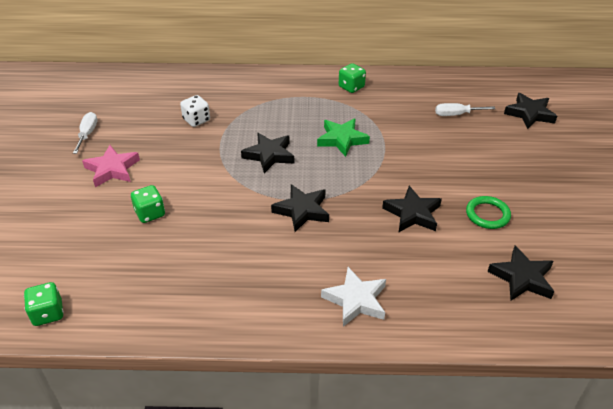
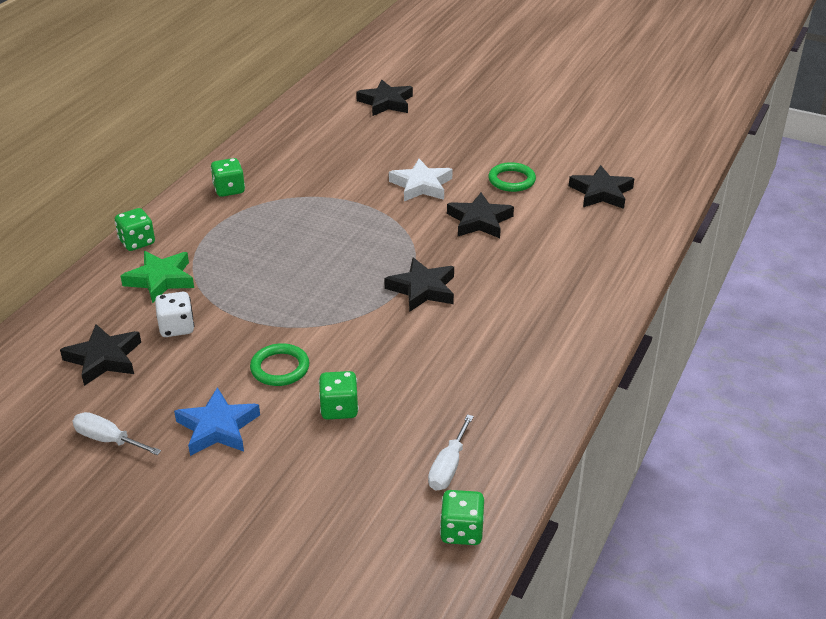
camera: 65 degrees left, 5 degrees down
(112, 169) = (217, 428): pink star -> blue star
(179, 174) = (280, 368): none -> green ring
(269, 75) = (137, 242): none -> green dice
(269, 155) = (306, 286): black star -> black star (104, 359)
(342, 139) = (323, 227): green star -> green star (160, 280)
(356, 300) = (574, 292): white star -> white star (421, 185)
(456, 114) = (348, 142): white screwdriver -> white screwdriver (448, 467)

